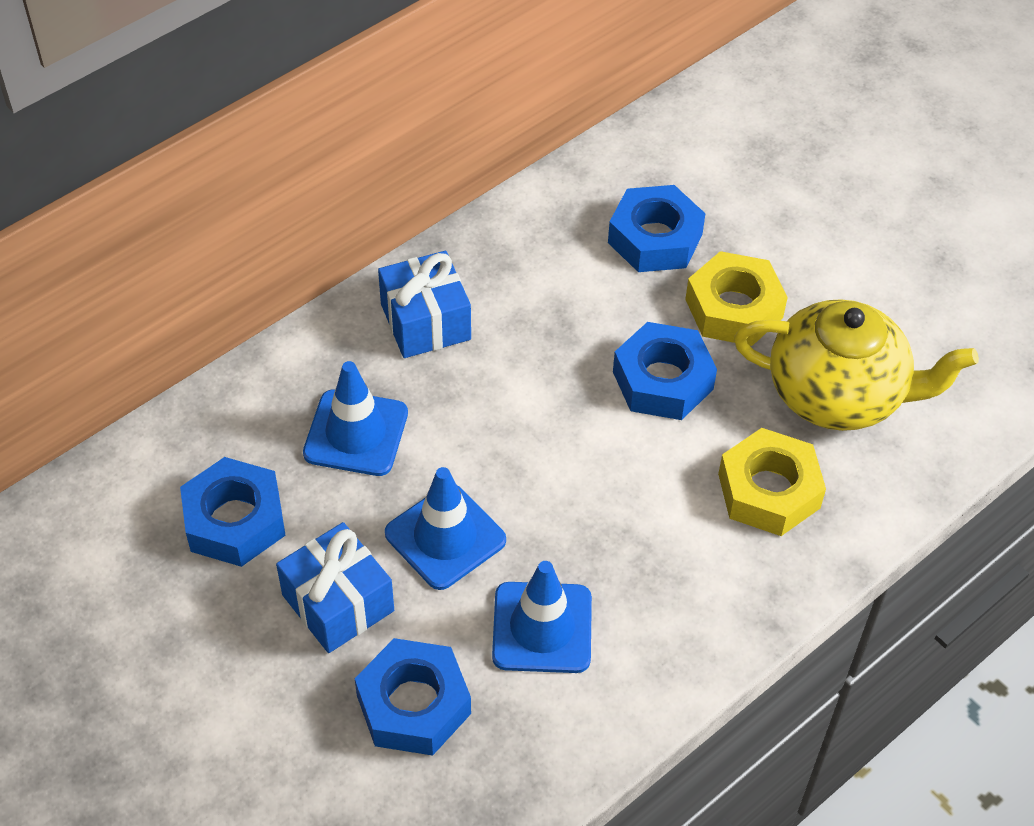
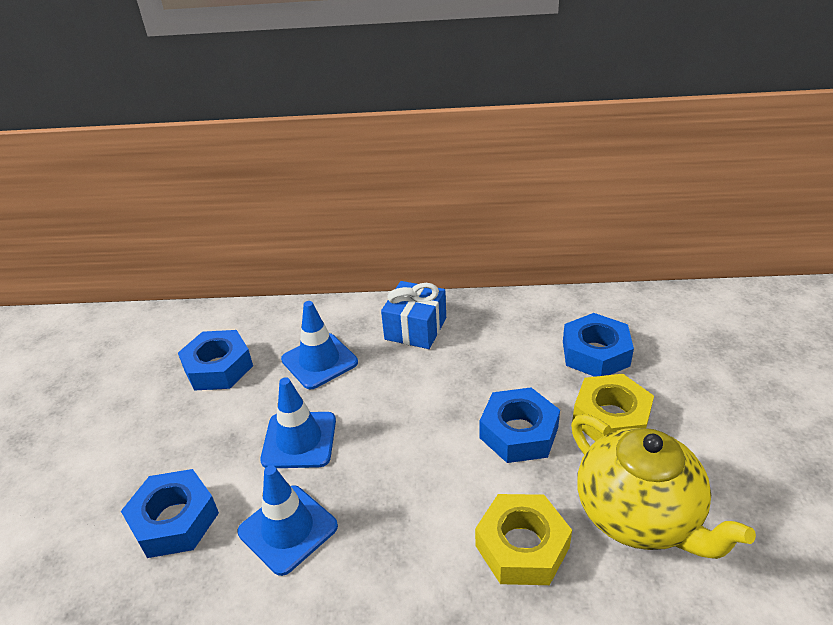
camera: 45 degrees right, 15 degrees down
(338, 603) = (210, 438): blue gift -> none

